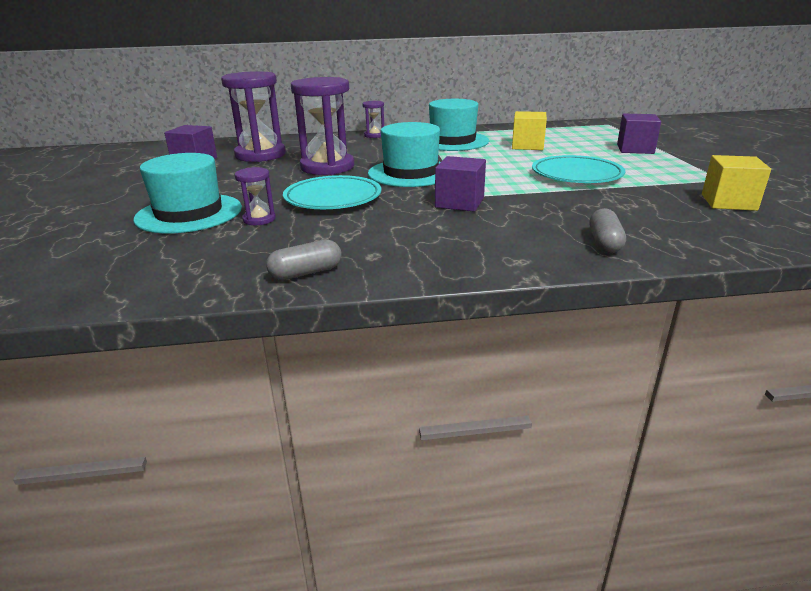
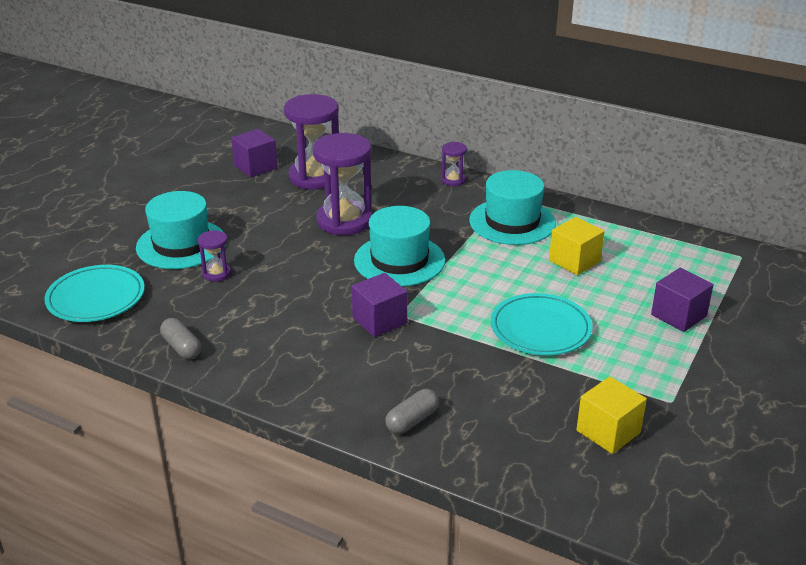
camera: 35 degrees right, 5 degrees up
(306, 273) = (182, 347): grey capsule -> grey capsule turned 45 degrees clockwise
(333, 198) = (295, 269): turquoise plate -> turquoise plate (96, 298)

